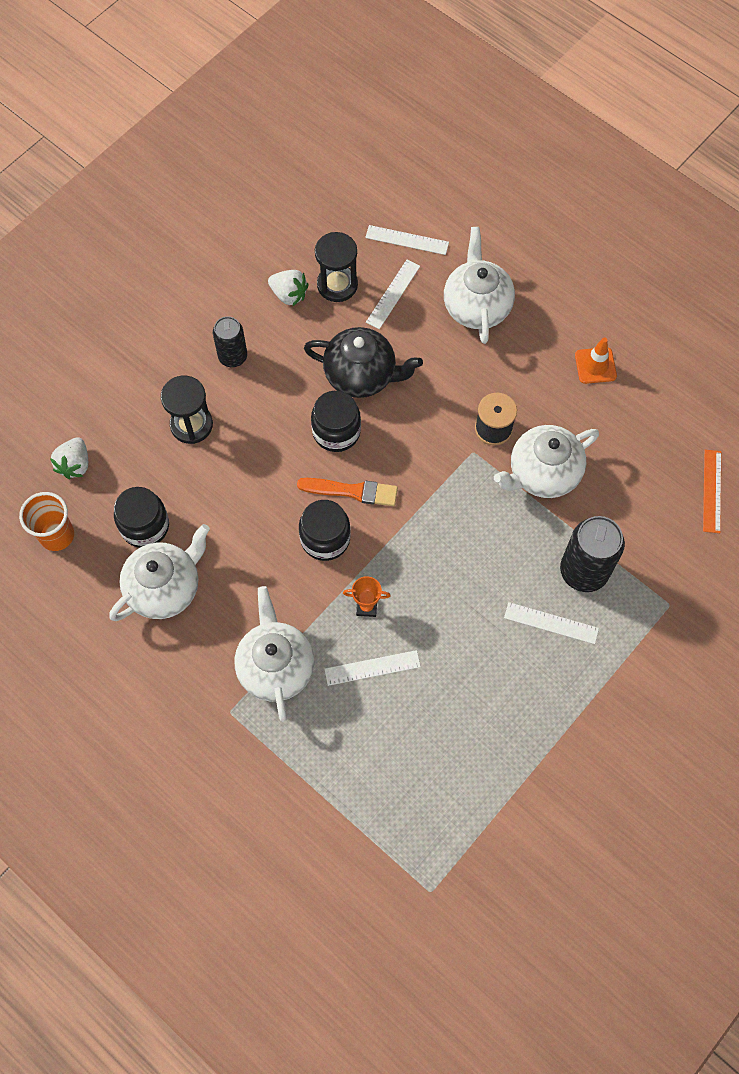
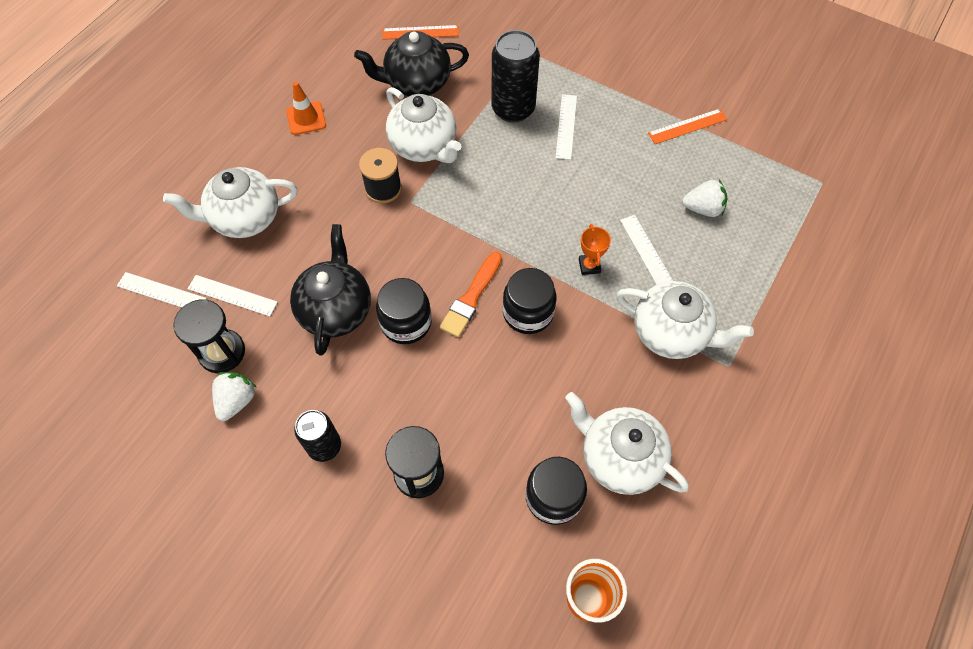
camera: 100 degrees left, 5 degrees down
(75, 464) = (492, 602): white strawberry -> white strawberry (703, 208)
(276, 666) = (671, 333): white teapot -> white teapot turned 135 degrees counterclockwise
(352, 491) = (471, 297): orange brush -> orange brush turned 150 degrees counterclockwise
(407, 240) = (161, 292): white ruler -> white ruler turned 75 degrees counterclockwise
(533, 759) = (687, 126): none -> orange ruler
(633, 477) = (416, 83): none -> black teapot

